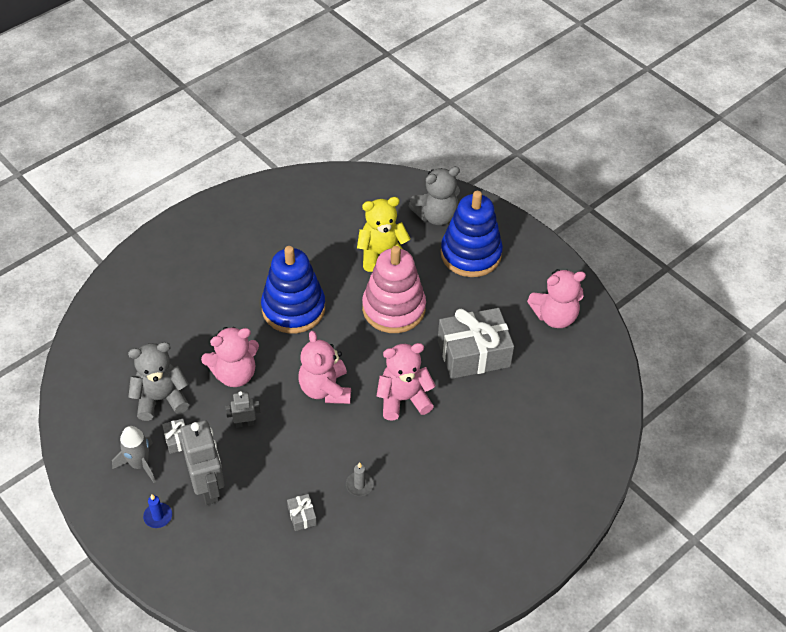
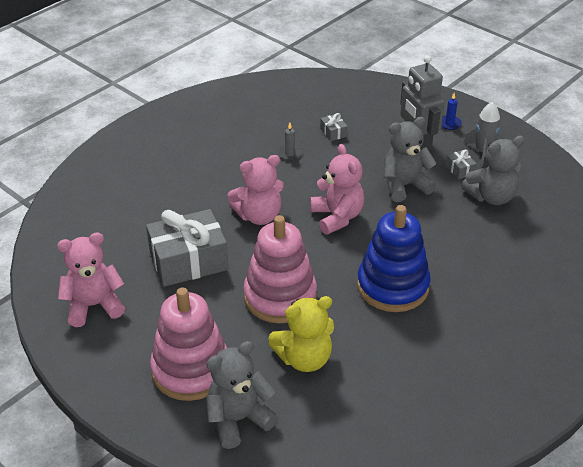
camera: 175 degrees right, 10 degrees down
(234, 374) = (430, 222): pink teddy bear -> none
(245, 423) = (404, 186): grey robot -> grey teddy bear
(470, 254) = (191, 370): blue stacking toy -> pink stacking toy

